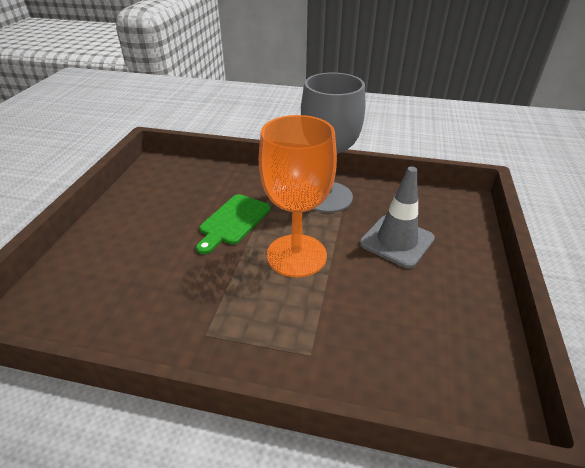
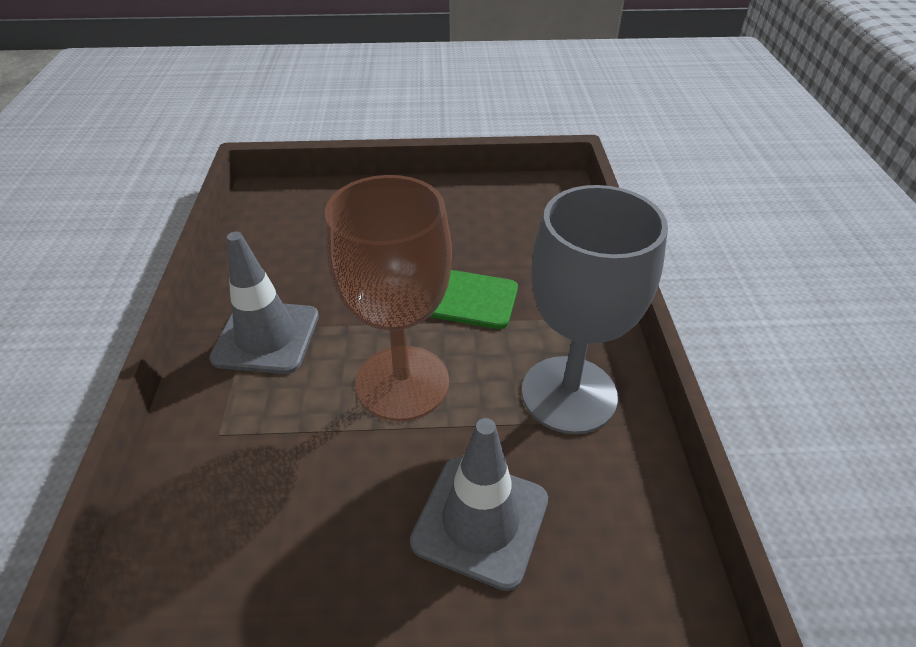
camera: 75 degrees right, 5 degrees up
(222, 322) = (266, 337): none -> grey traffic cone
(296, 255) = (402, 382): orange goblet -> brown goblet

